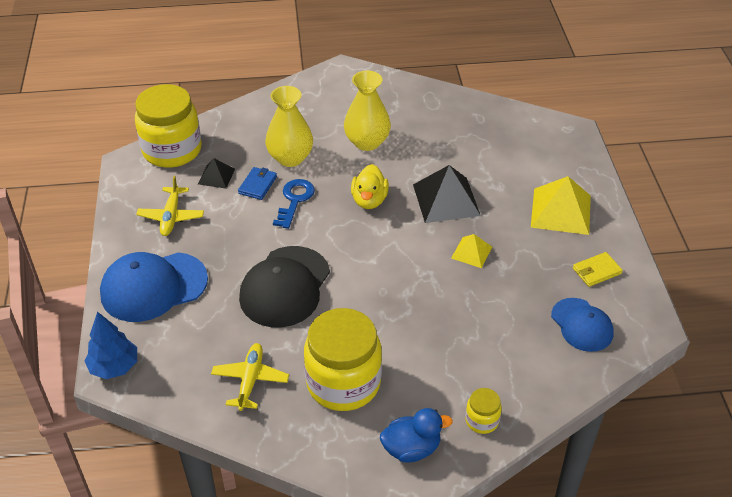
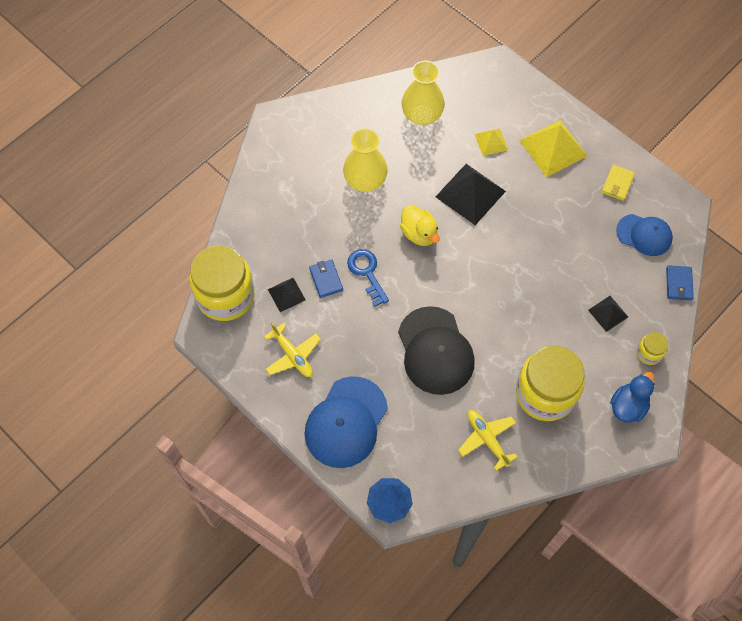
camera: 40 degrees left, 20 degrees up
(290, 158) = (324, 236): yellow vase -> yellow vase (422, 115)
(471, 252) = (528, 227): yellow pyramid -> yellow pyramid (491, 142)
(475, 362) = (608, 313): none -> black pyramid
(576, 385) = (679, 284): none -> blue wallet

